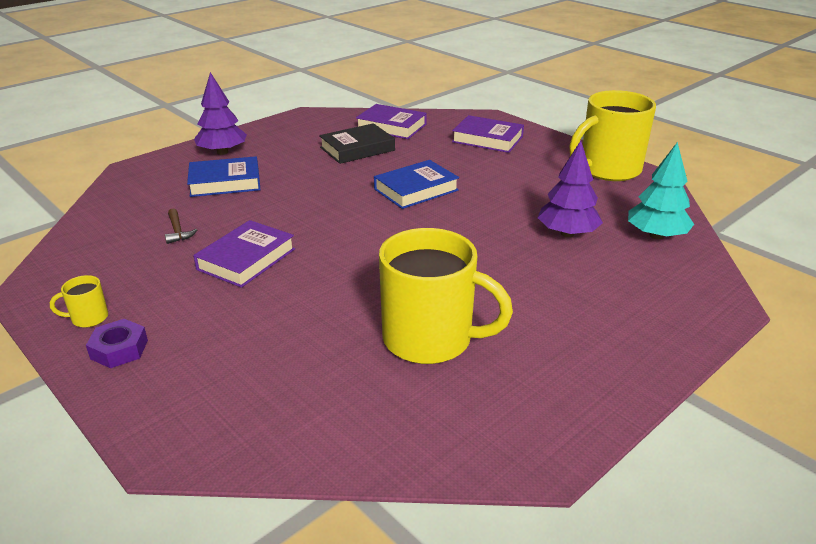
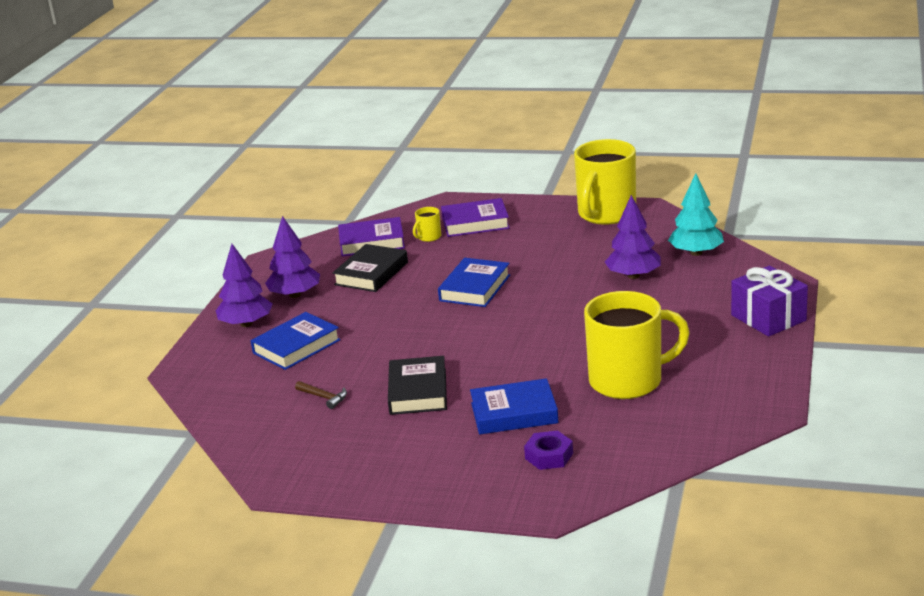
camera: 30 degrees left, 5 degrees down
(88, 318) = (362, 477): yellow mug -> yellow mug (428, 237)
(119, 349) = (422, 482): purple nut -> purple nut (549, 456)
(246, 259) = (418, 391): purple book -> black book
(284, 144) = (295, 295): none -> purple tree
(287, 320) = (514, 413): none -> blue book
(662, 338) = (768, 318): none -> purple gift

